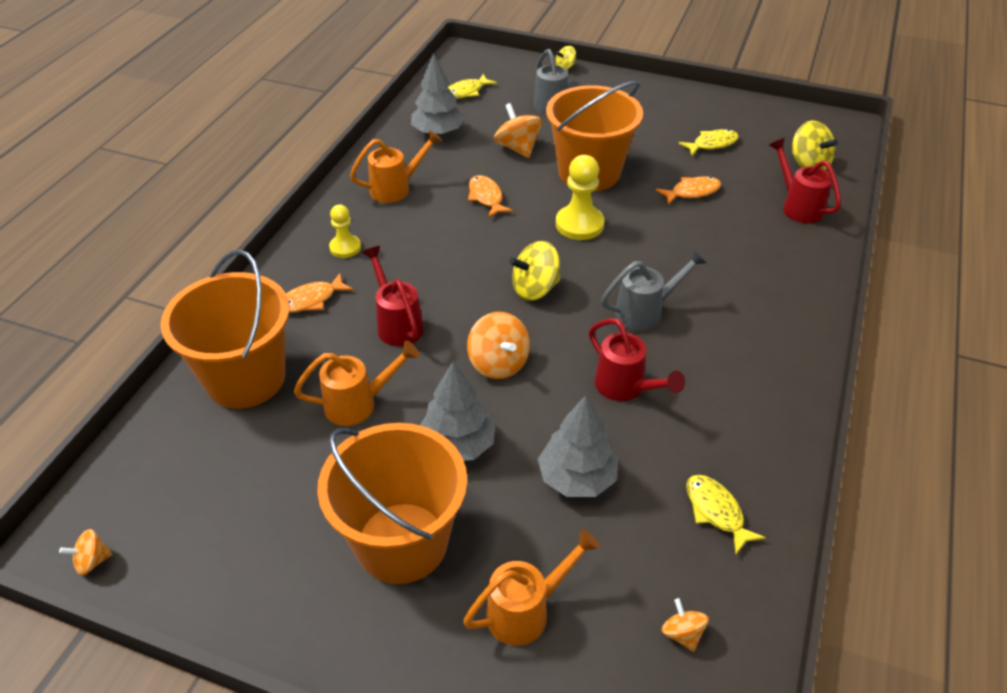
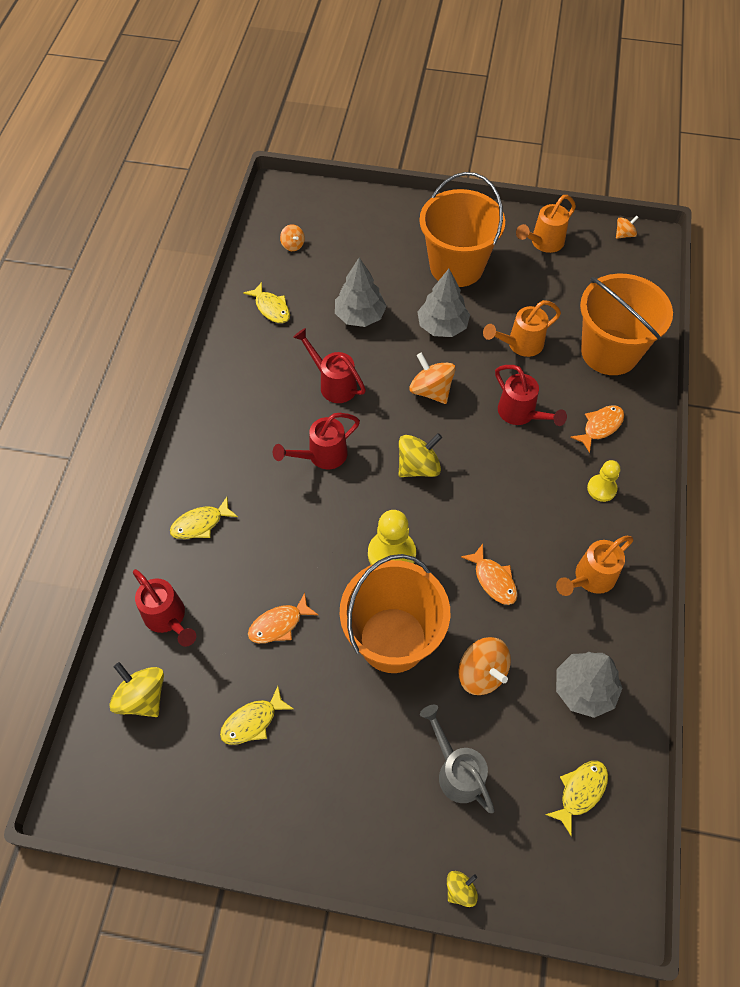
camera: 170 degrees right, 15 degrees up
(527, 610) = (377, 244): orange watering can -> orange watering can (543, 243)
(646, 312) = (321, 456): grey watering can -> red watering can
(780, 269) = (200, 524): none -> yellow fish

